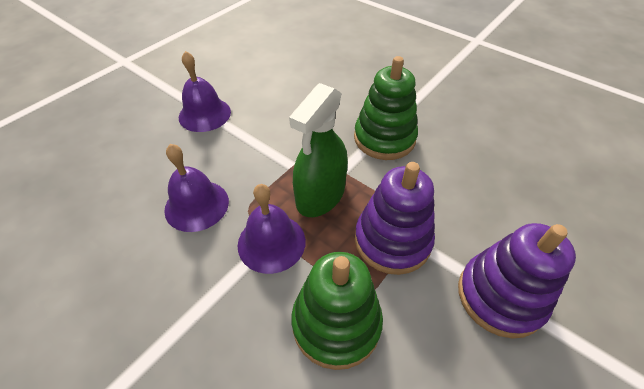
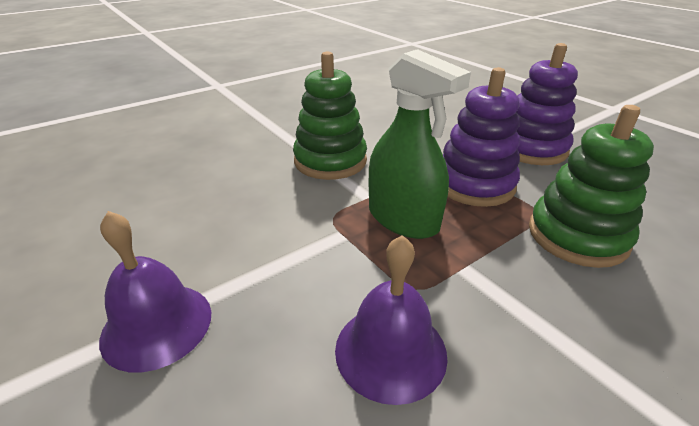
camera: 75 degrees left, 15 degrees down
(271, 242) = (473, 270): purple bell -> none

